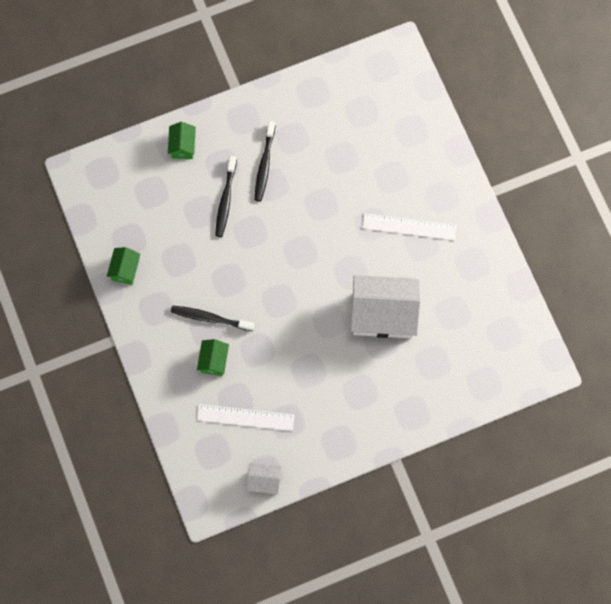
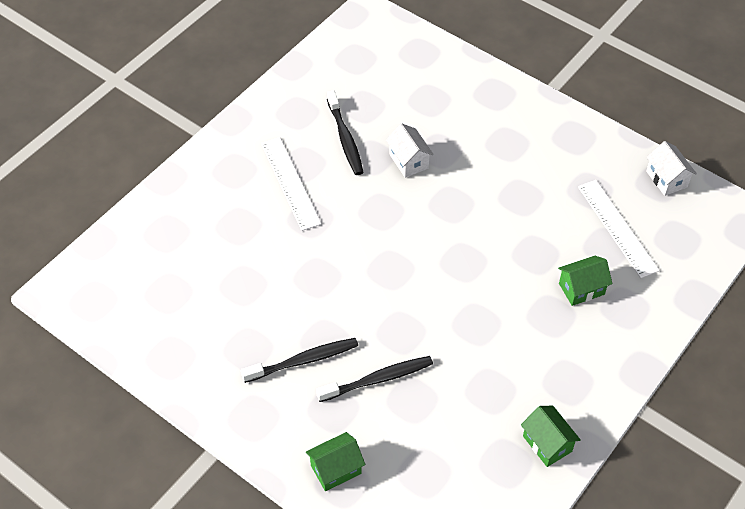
camera: 120 degrees left, 20 degrees down
(125, 270) = (547, 443): green house -> green house turned 75 degrees clockwise
(210, 318) = (536, 318): black toothbrush -> black toothbrush (345, 138)
(383, 314) = (408, 161): white house -> white house, size x0.47

